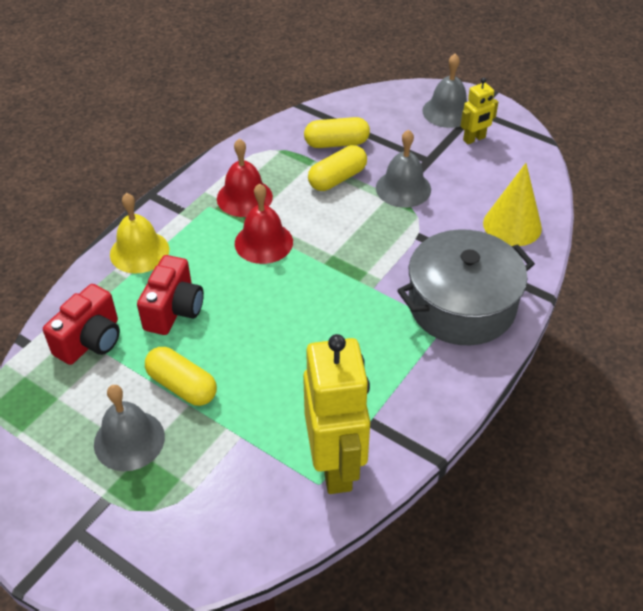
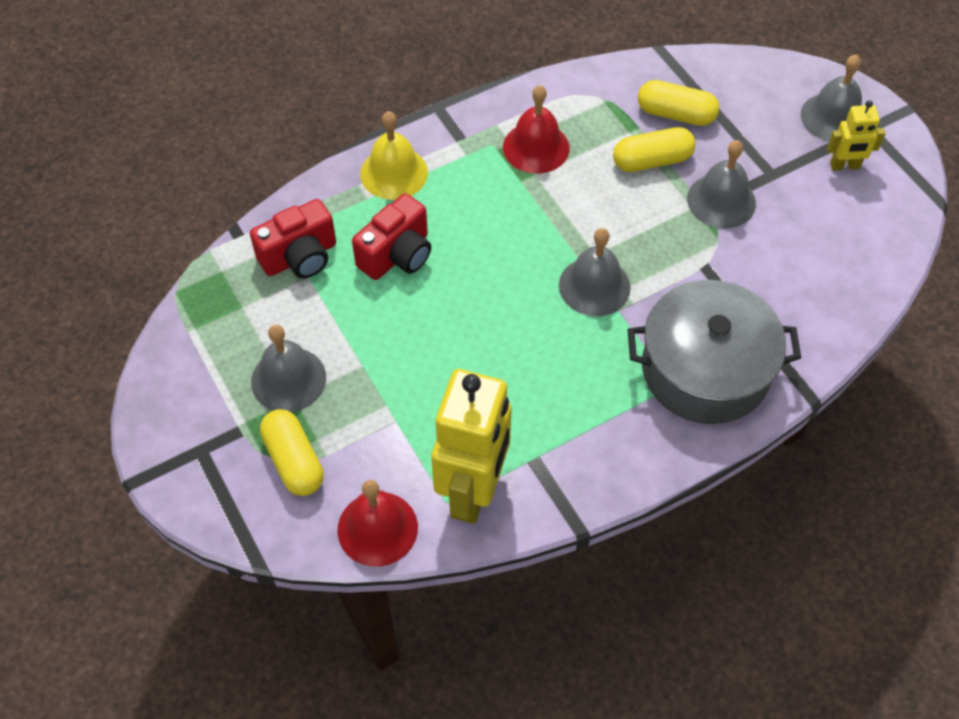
camera: 25 degrees right, 10 degrees up
(182, 386) = (365, 343): yellow capsule -> yellow capsule (294, 461)
(263, 242) = (529, 210): red bell -> red bell (377, 528)
(344, 277) = (594, 286): none -> grey bell
(512, 225) = (823, 295): yellow cone -> none

